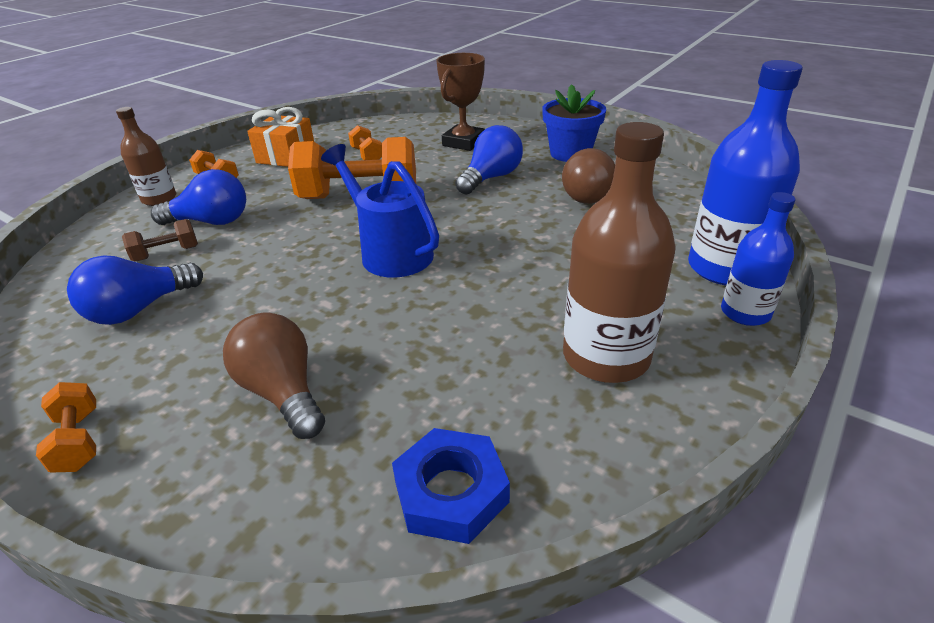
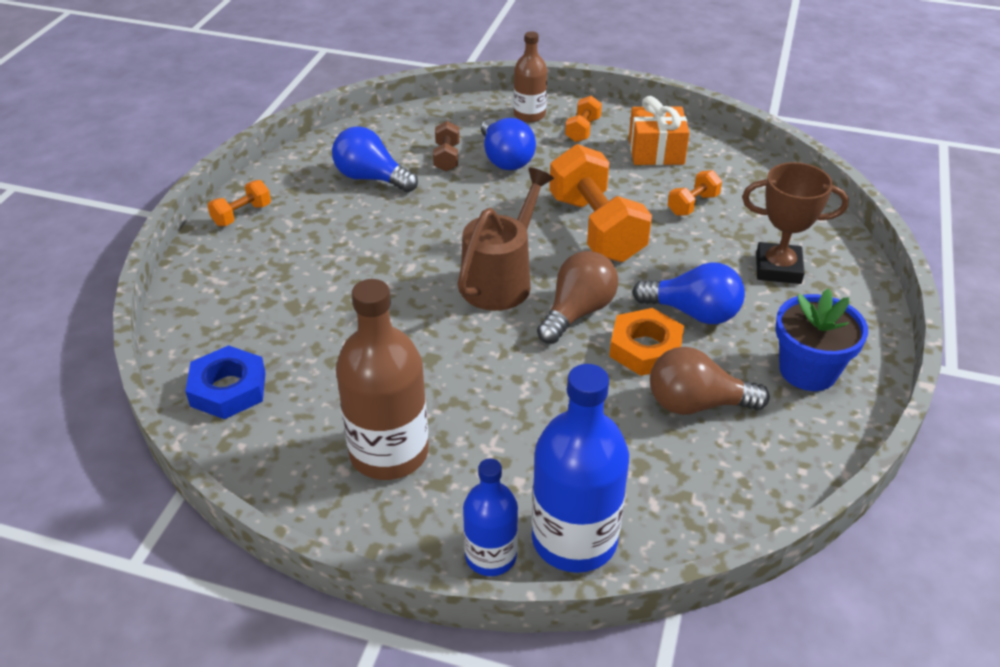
camera: 70 degrees right, 5 degrees up
(166, 253) = (447, 157): brown dumbbell -> brown dumbbell turned 45 degrees clockwise
(283, 392) = (302, 281): brown light bulb -> brown light bulb (577, 312)
(390, 251) = (502, 279): blue watering can -> brown watering can
(520, 202) = (645, 348): none -> orange nut

